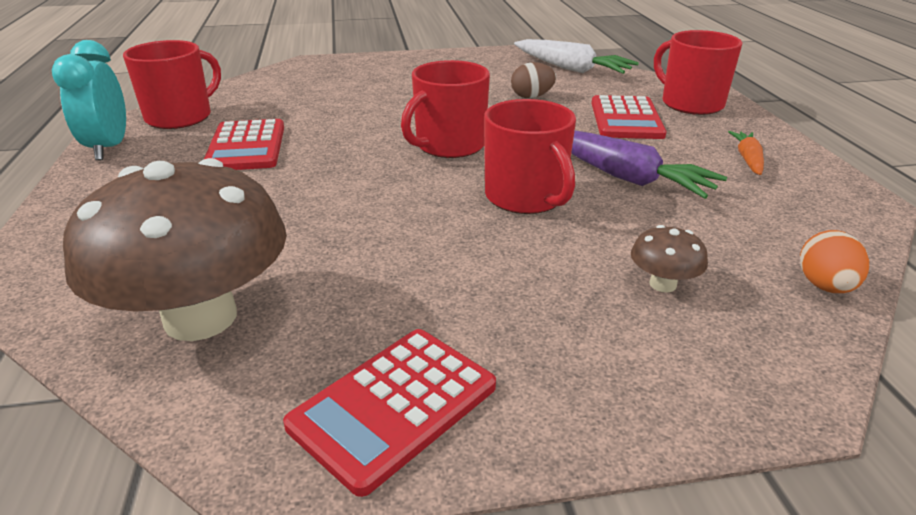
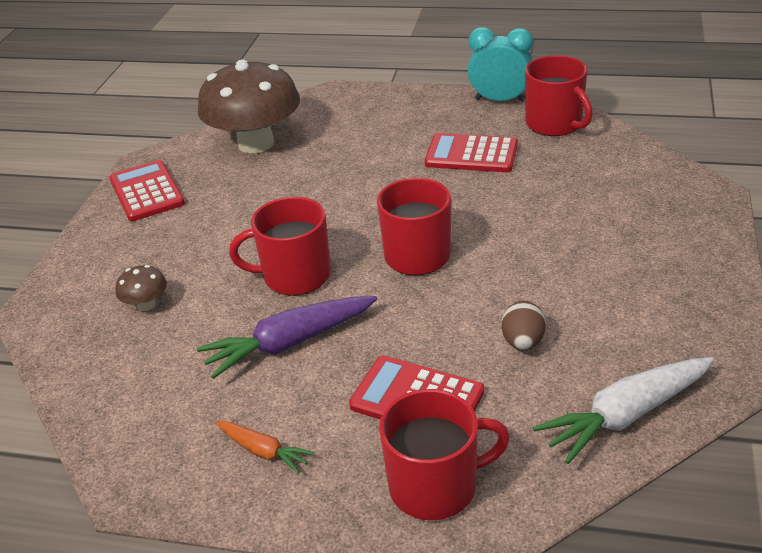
camera: 115 degrees right, 5 degrees up
(825, 286) = (78, 380): orange egg -> none

